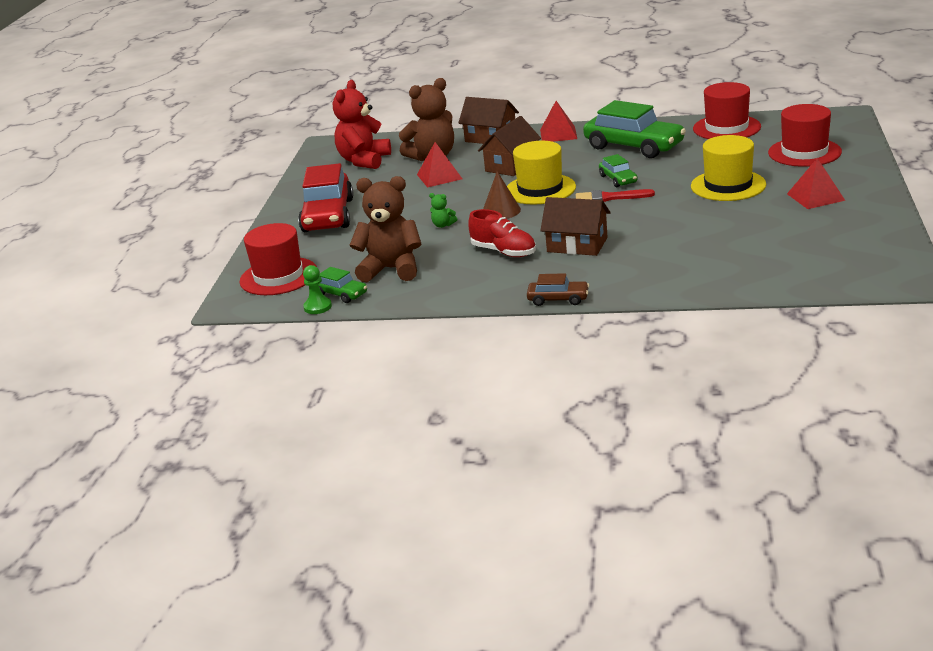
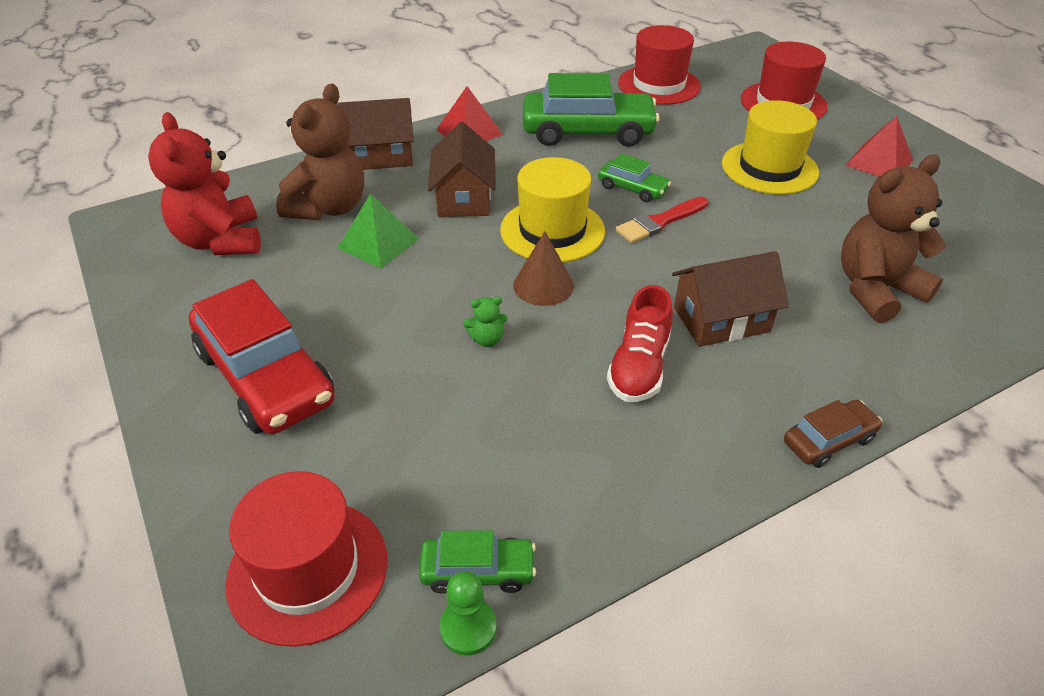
camera: 40 degrees left, 15 degrees up
(391, 269) = (506, 469): brown teddy bear -> brown teddy bear (876, 290)
(439, 176) = (378, 243): red pyramid -> green pyramid
(504, 252) = (639, 367): red shoe -> red shoe turned 105 degrees clockwise

